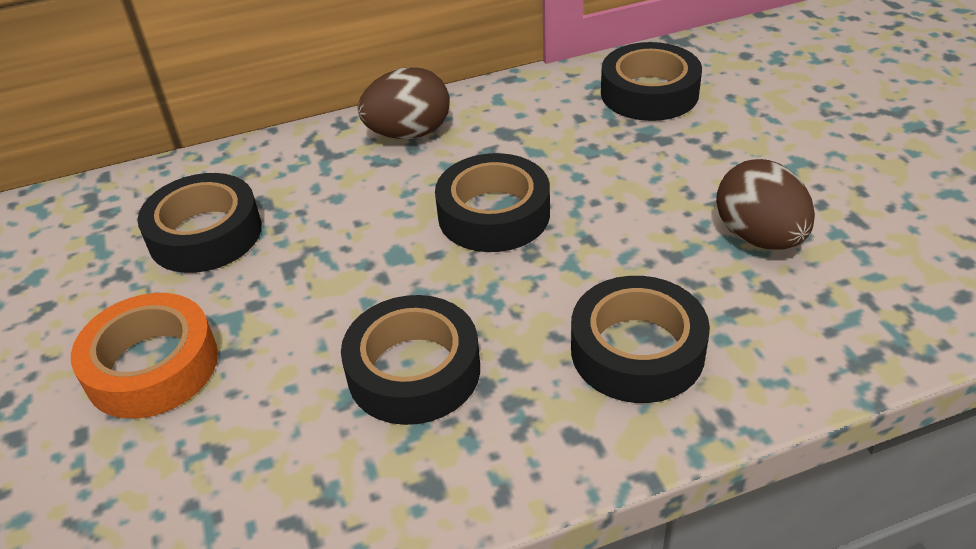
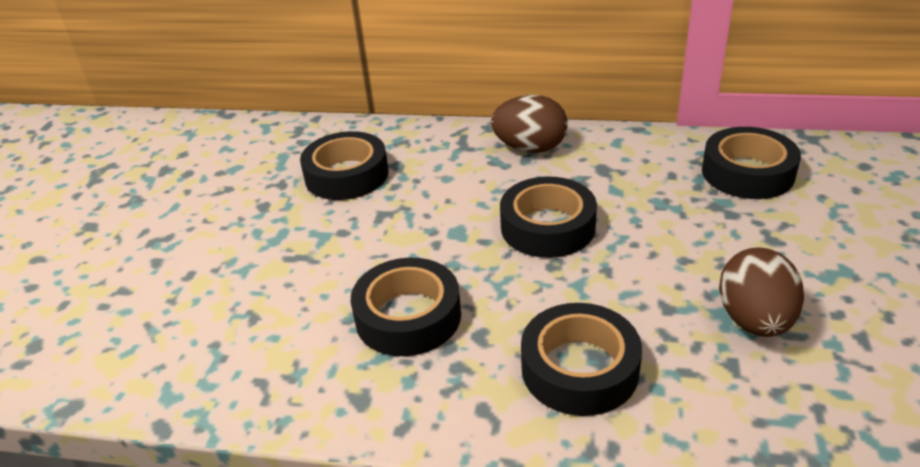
camera: 30 degrees right, 5 degrees down
(152, 366) = (256, 248): orange tape -> none

